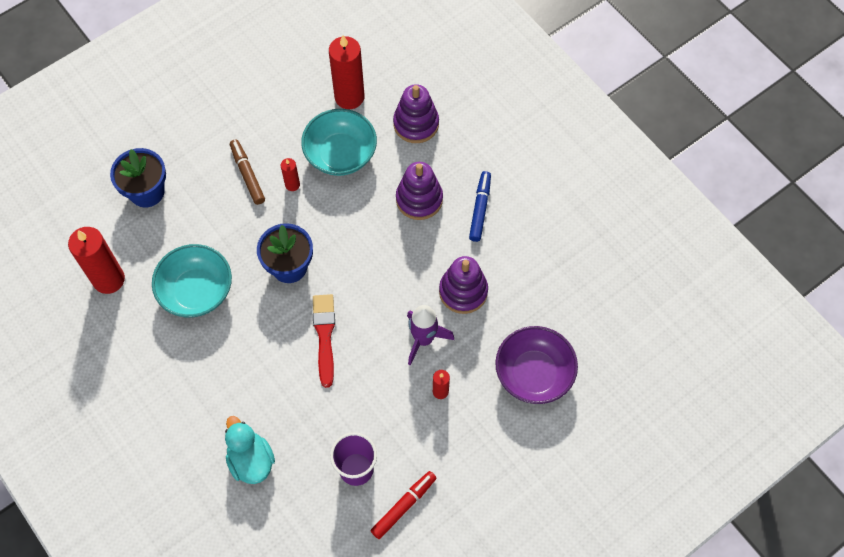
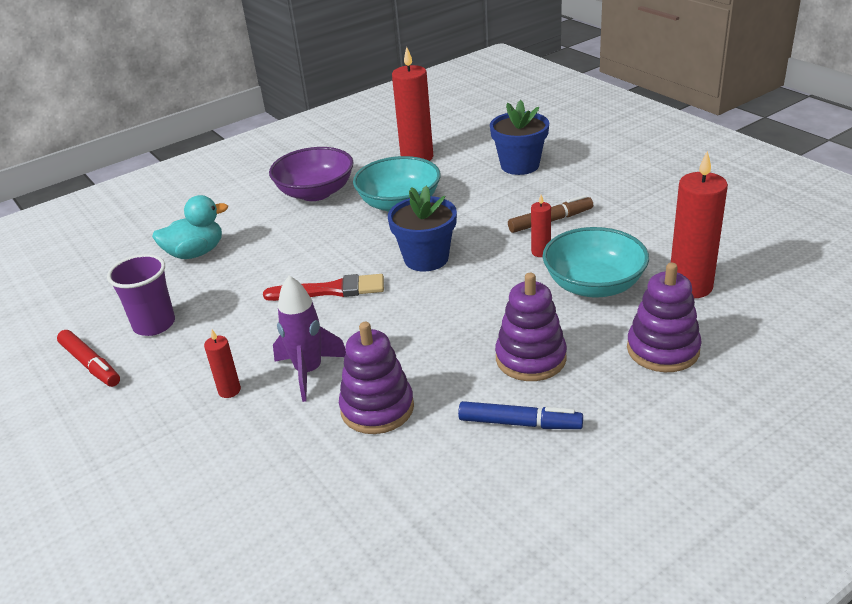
camera: 95 degrees right, 30 degrees down
(534, 373) = (227, 491): purple bowl -> purple bowl (315, 192)

